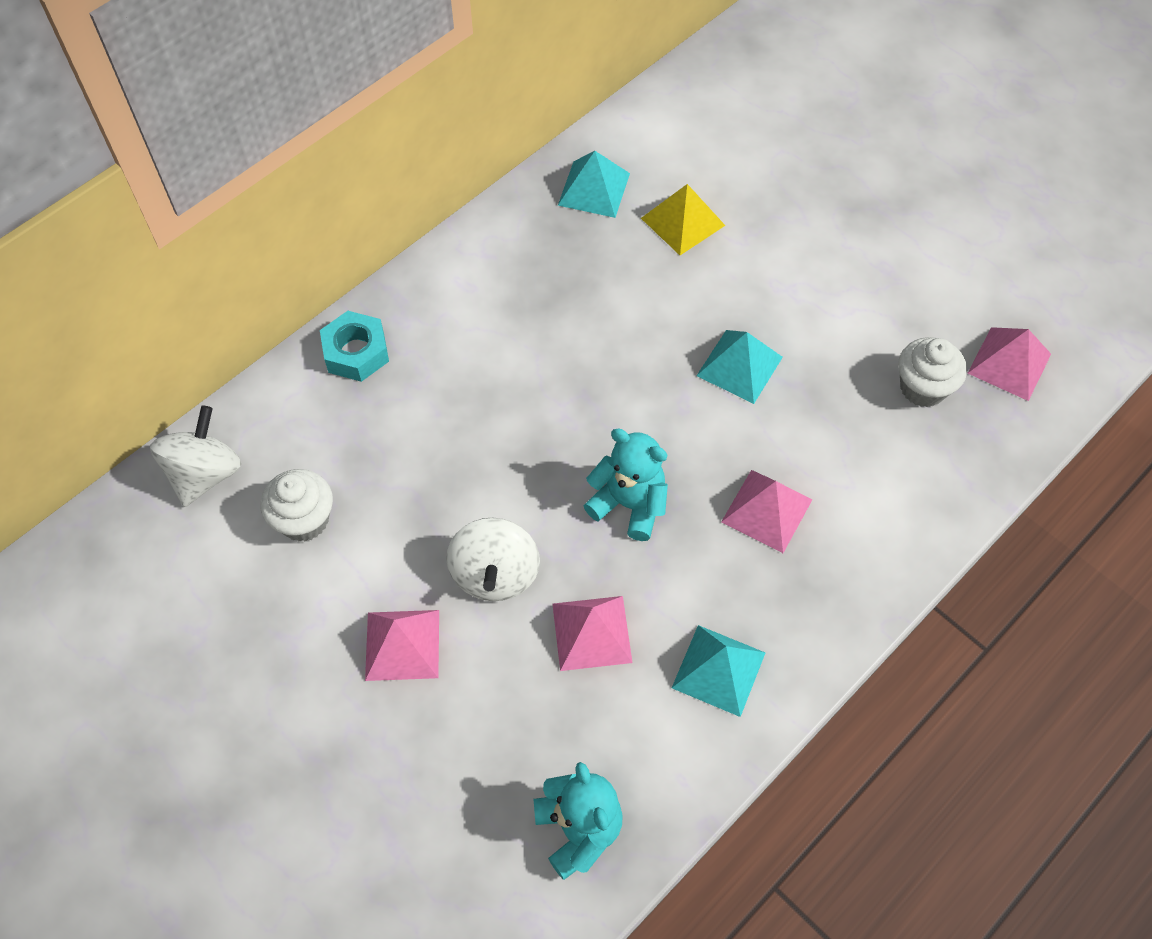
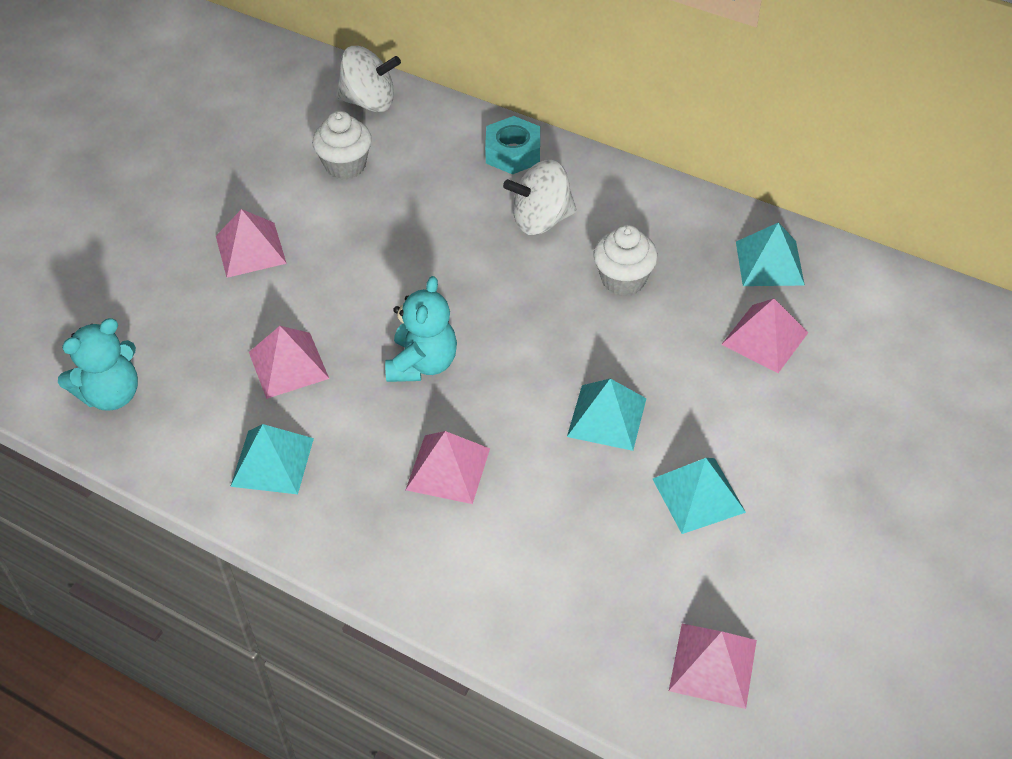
camera: 75 degrees right, 10 degrees down
(495, 574) = (328, 290): white spinning top -> white spinning top (541, 220)
(682, 221) = (764, 338): yellow pyramid -> pink pyramid
(842, 323) = (698, 495): none -> turquoise pyramid
(922, 387) = (644, 582): white cupcake -> white cupcake (623, 280)

